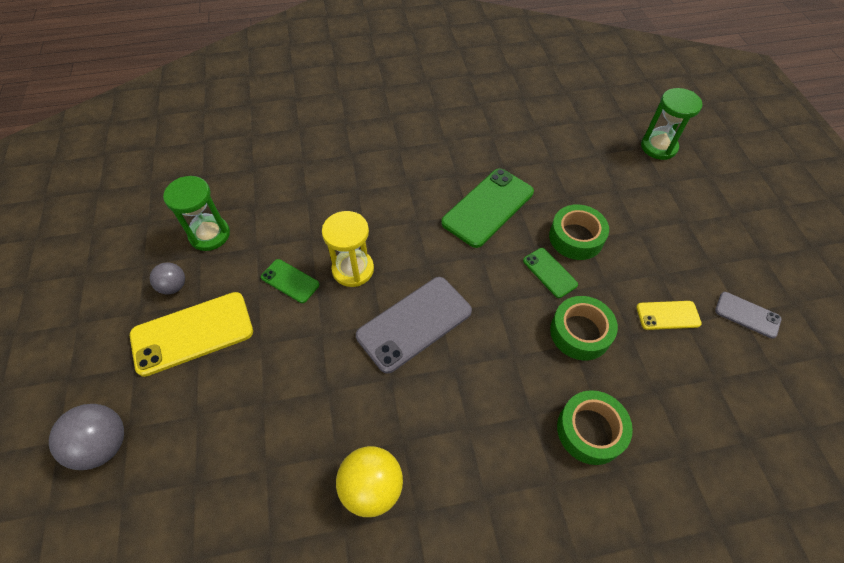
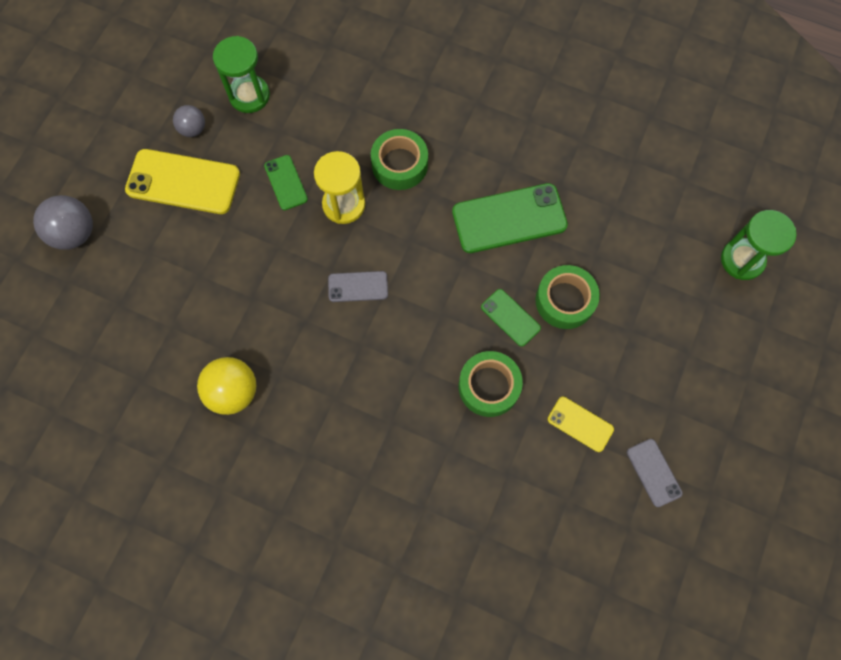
camera: 35 degrees right, 15 degrees up
(414, 323) = (358, 286): grey phone -> grey phone, size x0.53
(550, 272) = (510, 317): green phone -> green phone turned 45 degrees counterclockwise
(590, 430) = (426, 466): green tape -> green tape (399, 164)

